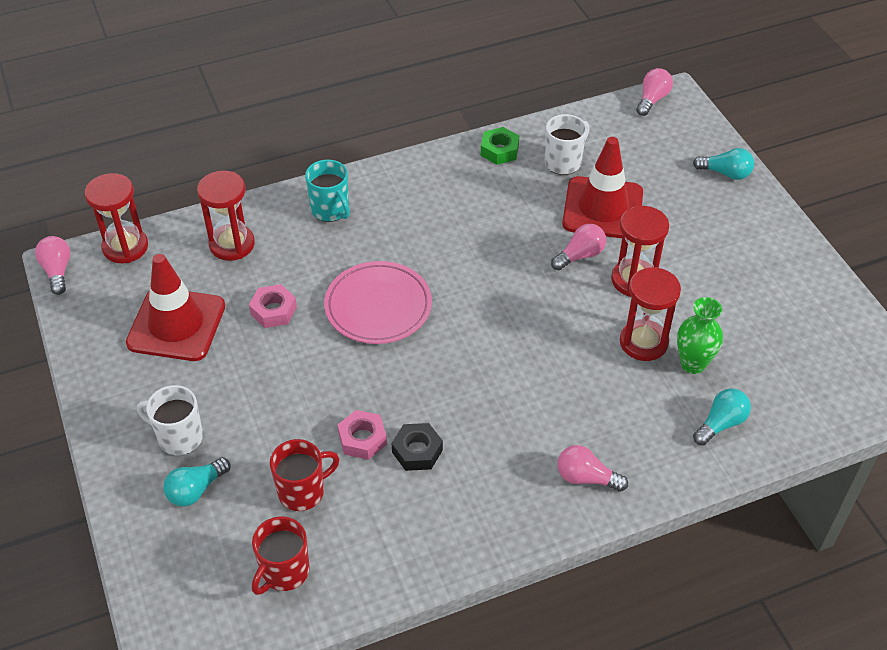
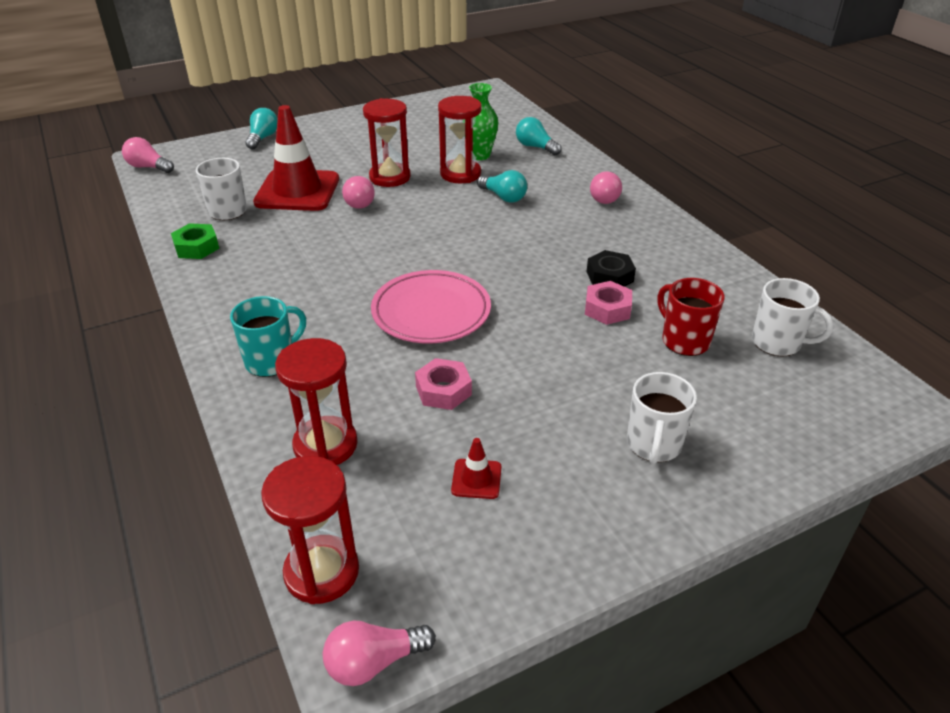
camera: 95 degrees left, 10 degrees down
(176, 324) = (476, 479): red traffic cone -> red traffic cone, size x0.41
(196, 490) = (717, 418): turquoise light bulb -> turquoise light bulb (503, 197)
(284, 572) = (777, 343): red mug -> white mug
(580, 255) = (359, 201): pink light bulb -> pink light bulb turned 150 degrees counterclockwise

